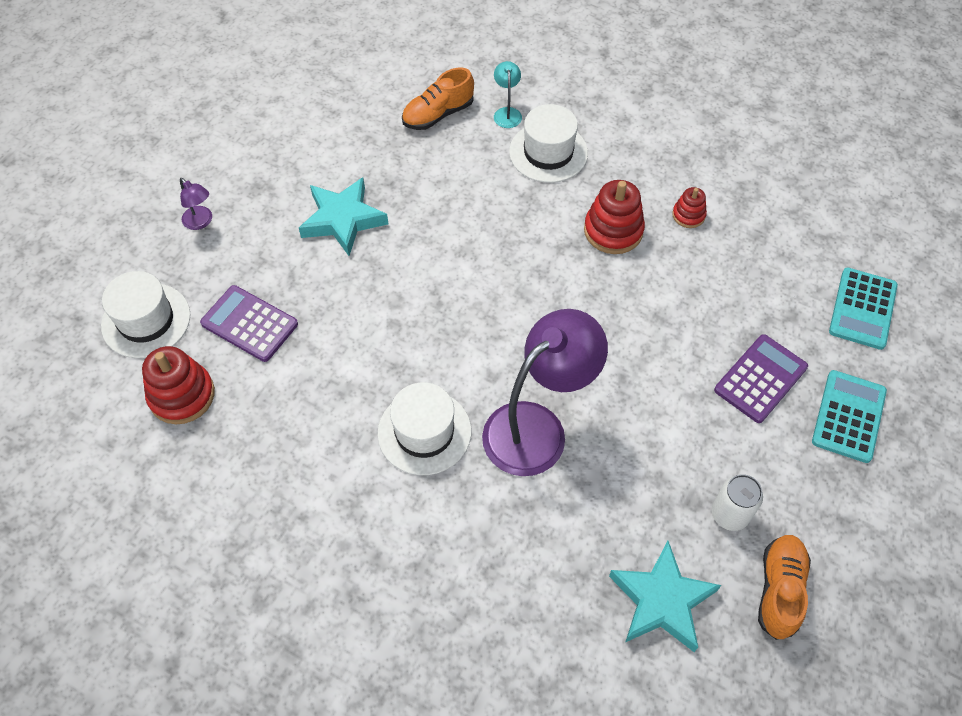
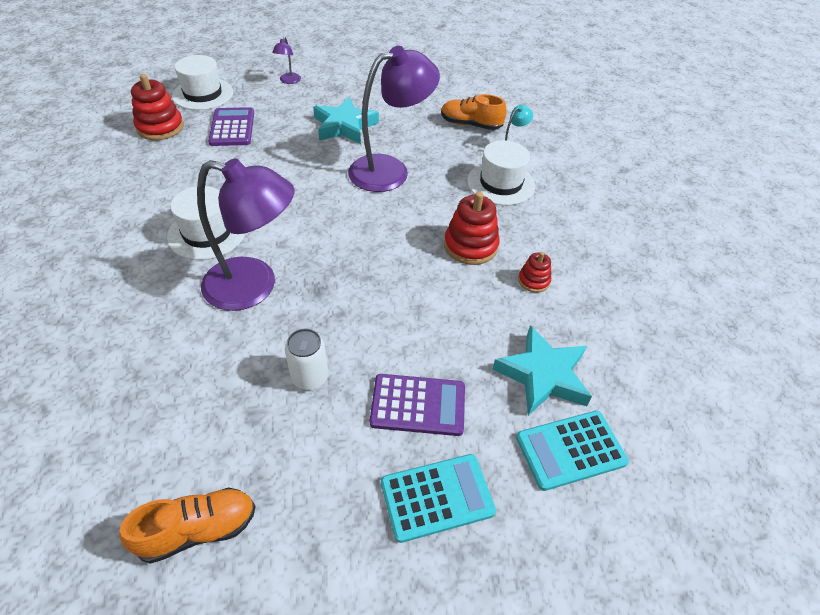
camera: 50 degrees right, 10 degrees down
(454, 225) = (390, 170): none -> purple lamp
(661, 601) = (137, 440): turquoise star -> turquoise star (542, 375)
(730, 514) = (257, 449): white can -> white can (310, 377)

